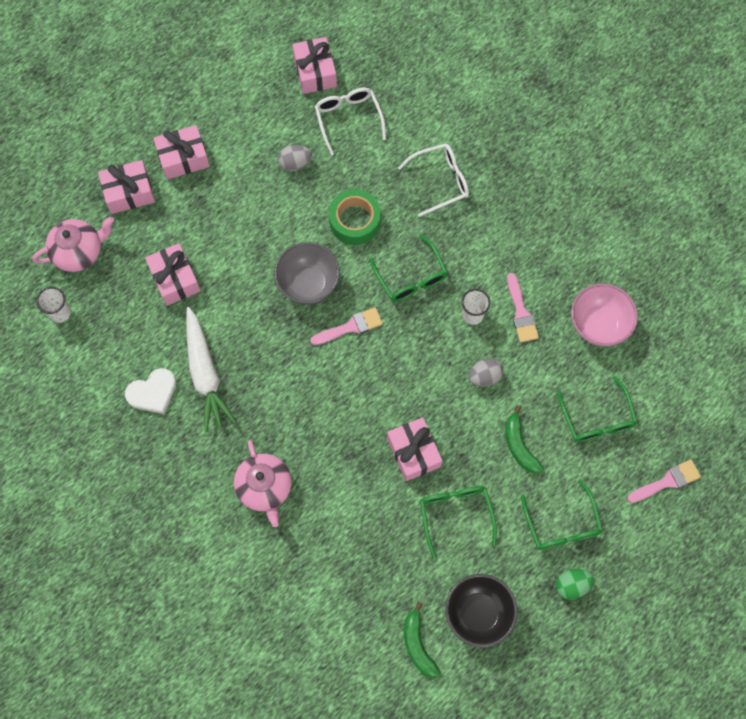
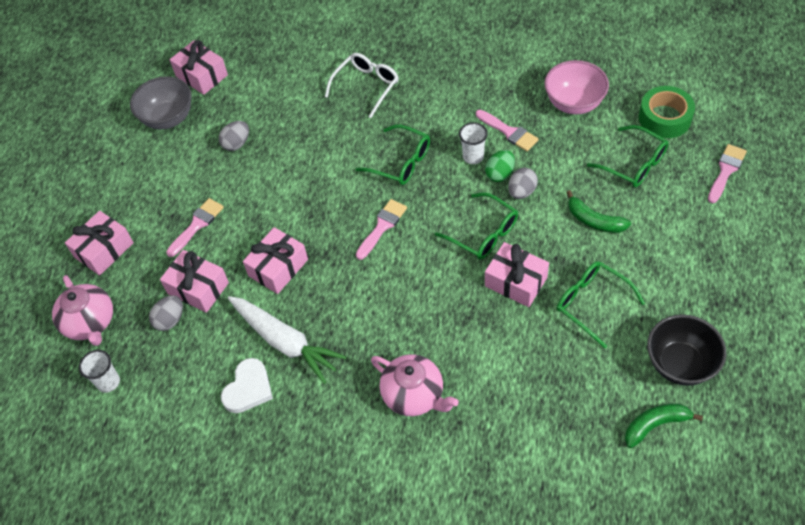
camera: 30 degrees left, 15 degrees down
(79, 252) = (90, 323): pink teapot -> pink teapot turned 120 degrees clockwise
(136, 292) = (170, 320): none -> grey egg
(183, 158) = (134, 196): pink gift -> pink gift (278, 268)
(212, 220) = (197, 225): none -> pink brush
(308, 284) = (319, 219): grey bowl -> grey bowl (168, 118)
(348, 119) = (256, 90): white glasses -> none
(355, 221) = (320, 152): green tape -> green tape (664, 118)
(418, 644) = (655, 425): green banana -> green banana turned 120 degrees clockwise
(562, 525) = (680, 253): green glasses -> green glasses (483, 233)
(571, 585) = (730, 290): green egg -> green egg (500, 174)

